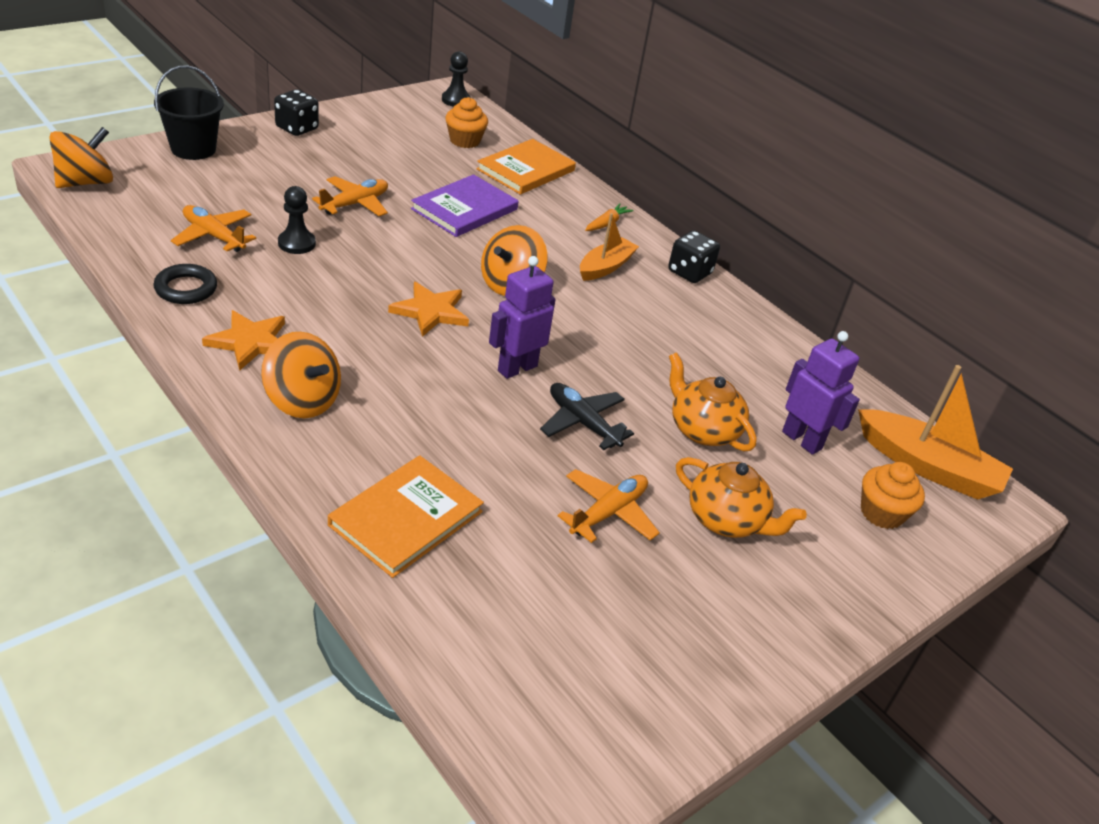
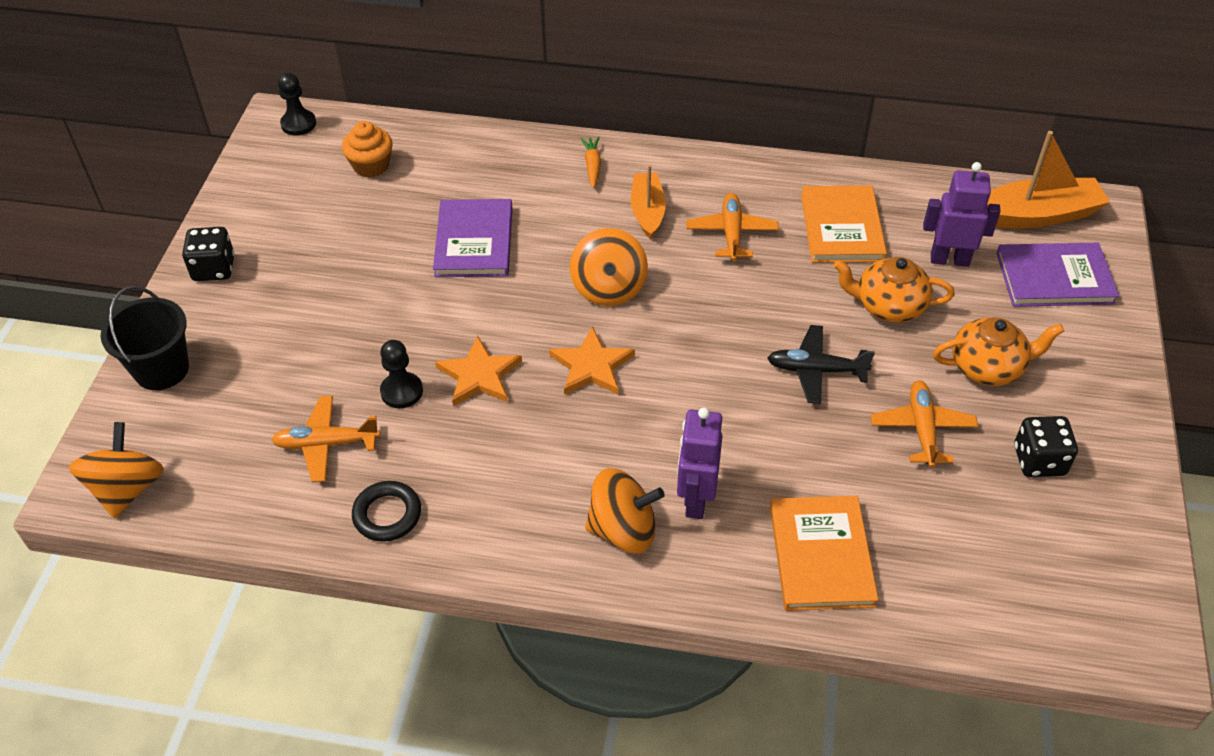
camera: 35 degrees left, 10 degrees up
(250, 342) = (511, 516): orange star -> orange star (479, 375)
(355, 204) = (385, 310): orange plane -> orange plane (731, 233)
(517, 368) = (716, 362): purple robot -> purple robot (695, 500)
(526, 170) = (461, 158): orange book -> orange book (842, 227)
(689, 272) = (706, 166): black dice -> black dice (1039, 460)
(881, 513) = (1054, 278): orange cupcake -> purple book

